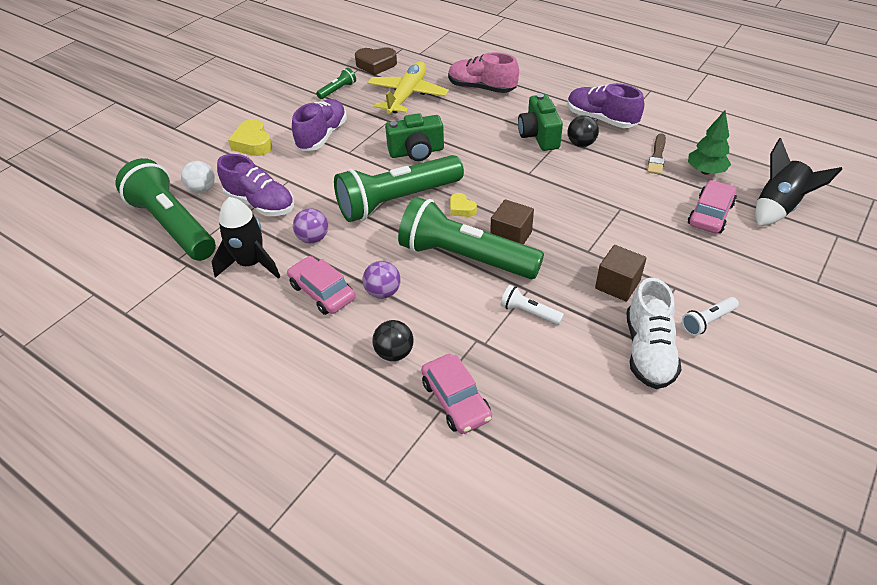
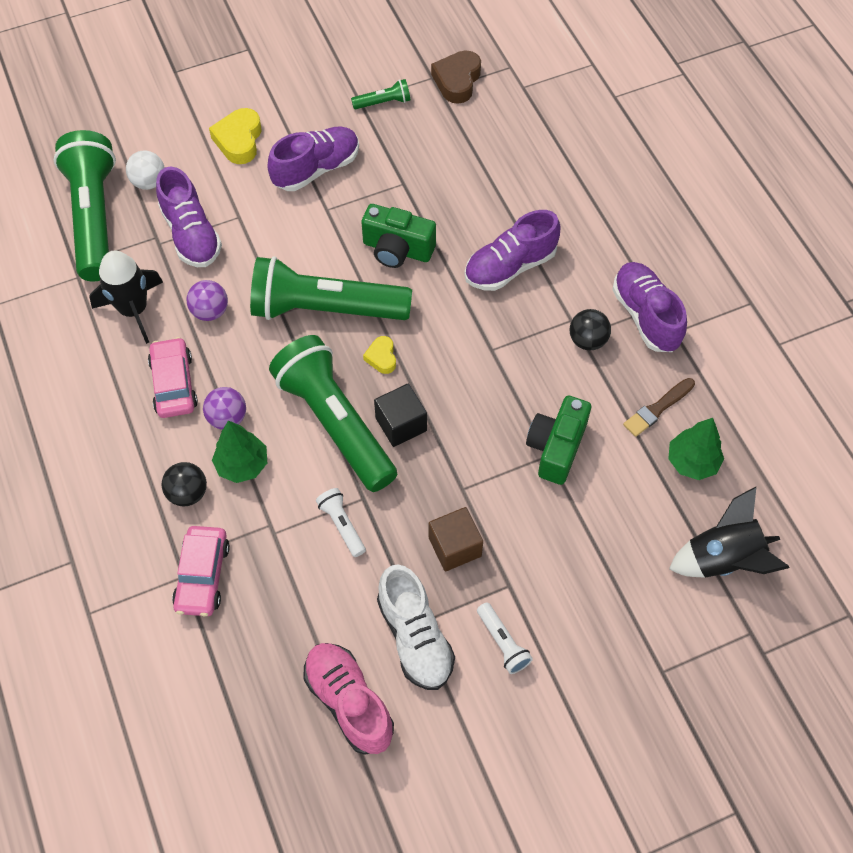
camera: 30 degrees right, 15 degrees up
(376, 65) = (457, 81): brown heart -> brown heart turned 75 degrees clockwise
(407, 95) = (454, 153): yellow plane -> none
(421, 314) = (242, 464): none -> green tree
(481, 88) = (548, 188): pink shoe -> pink shoe (349, 702)
(497, 131) = (510, 267): none -> purple shoe
(511, 237) = (401, 424): brown cube -> black cube
(539, 136) = (550, 301): green camera -> green camera (556, 448)
(648, 351) = (415, 637): white shoe -> white shoe turned 60 degrees counterclockwise
(707, 321) = (503, 642): white flashlight -> white flashlight turned 120 degrees counterclockwise
(710, 214) = (637, 521): pink car -> none

